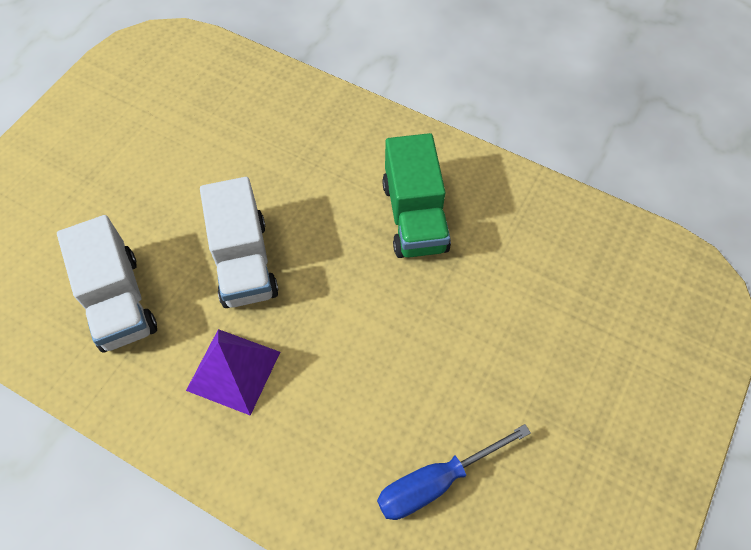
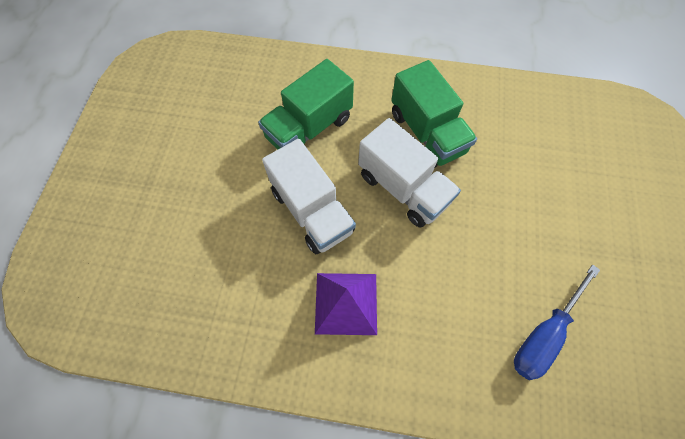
camera: 20 degrees left, 5 degrees up
(119, 301) = (222, 279): white truck -> white truck (403, 188)
(283, 171) = (309, 128): none -> green truck

